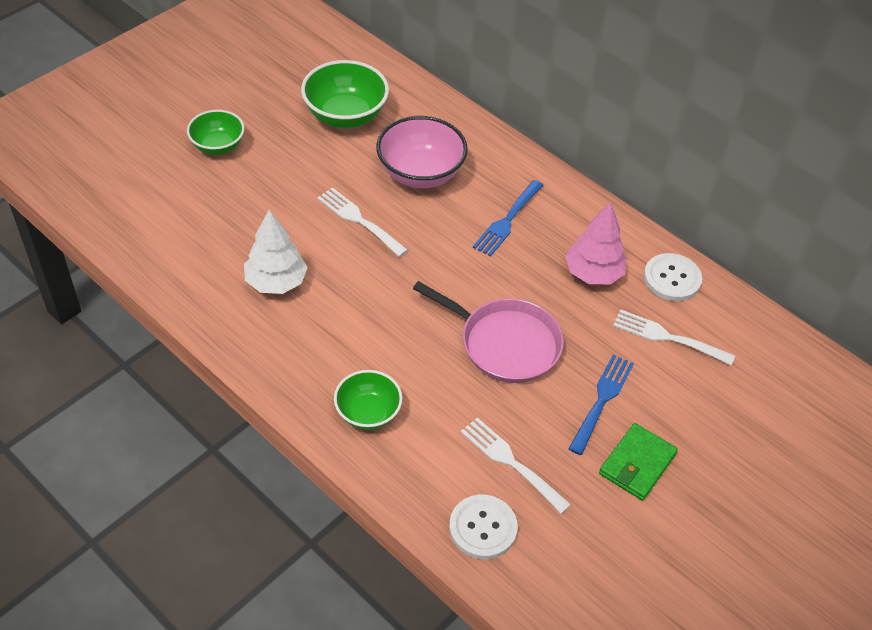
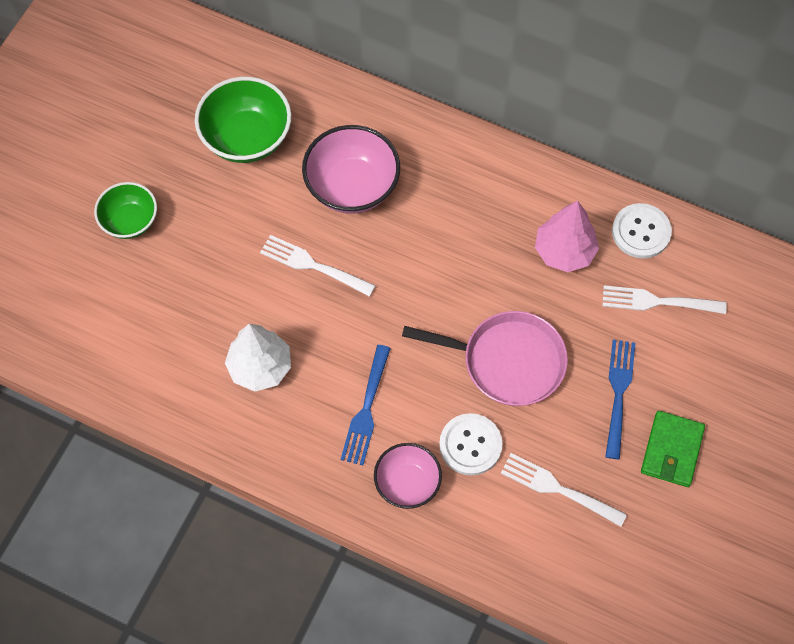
camera: 15 degrees left, 15 degrees up
(368, 413) = (407, 483): green bowl -> pink bowl
(483, 528) = (556, 565): white button -> white button (470, 445)
(507, 220) = (460, 216): blue fork -> blue fork (366, 409)

